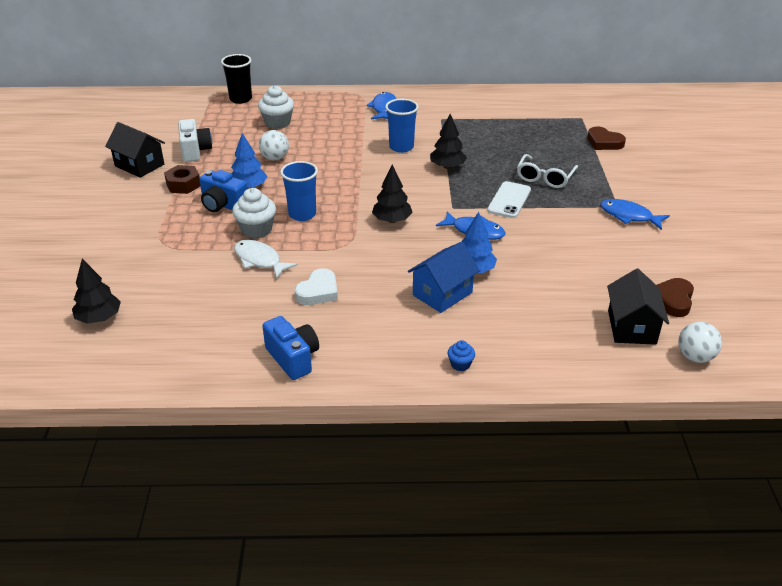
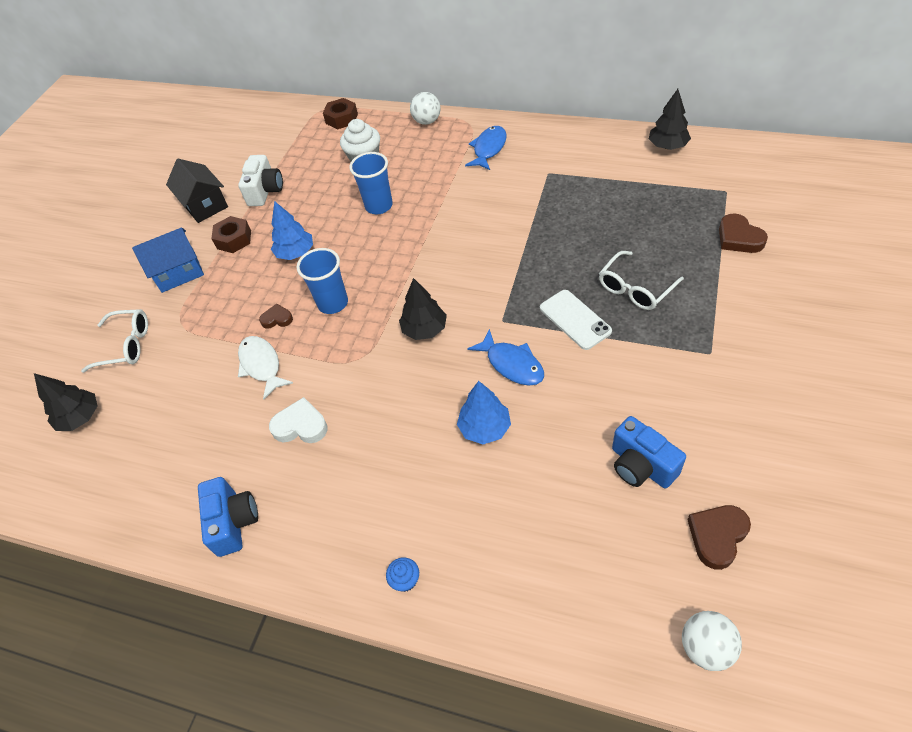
camera: 25 degrees right, 15 degrees up
(116, 265) = (126, 345): none -> white glasses
(223, 205) = (260, 276): blue camera -> blue camera (641, 465)
(240, 99) = (342, 118): black cup -> brown nut
(256, 230) = (277, 319): white cupcake -> brown heart
(275, 158) = (340, 213): white ball -> white ball (427, 121)
(318, 291) = (301, 426): white heart -> white heart turned 135 degrees counterclockwise
(401, 147) = (483, 213): blue cup -> blue cup (379, 206)
(442, 294) = (432, 459): blue house -> blue house (178, 272)
(447, 166) = (523, 252): black tree -> black tree (667, 146)
(509, 200) = (575, 319): white phone -> white phone turned 75 degrees counterclockwise
(629, 216) = (719, 373): blue fish -> none
(631, 327) = (641, 571): black house -> none

